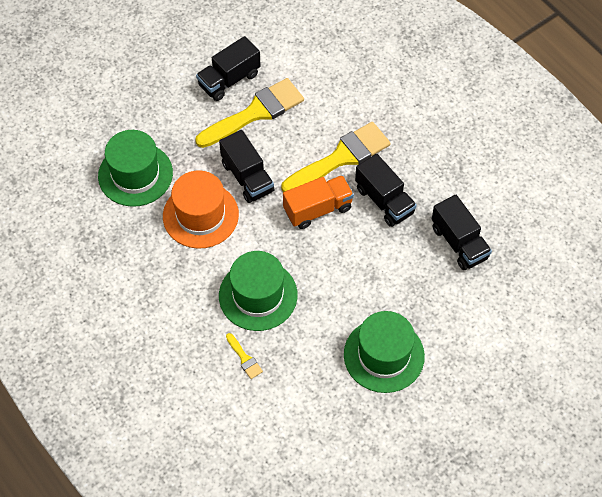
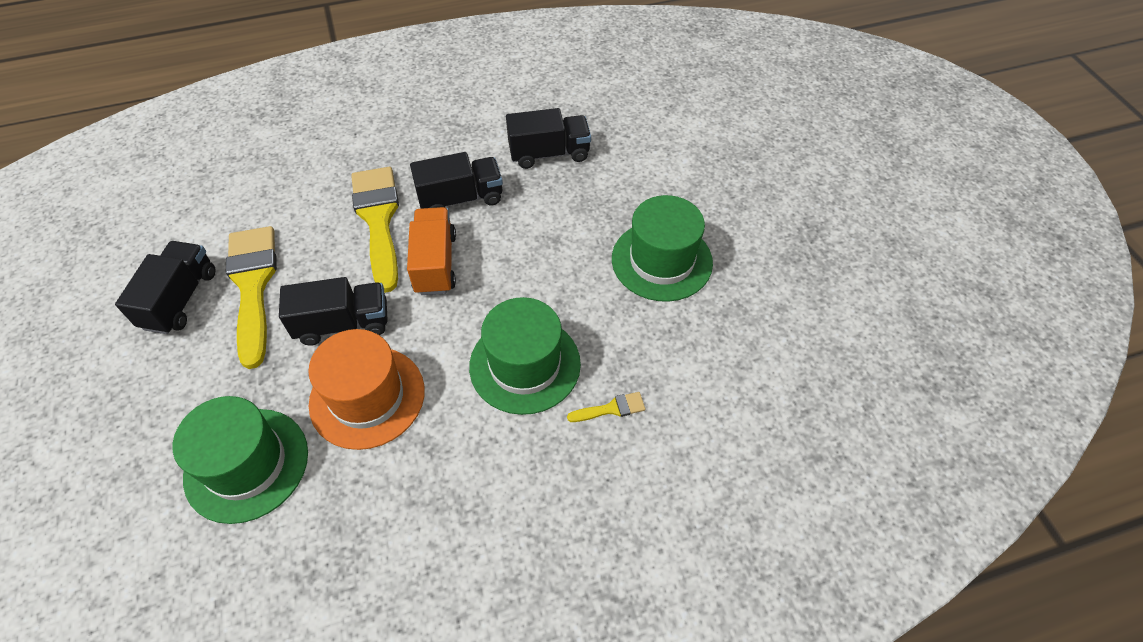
camera: 70 degrees left, 5 degrees down
(229, 80) = (180, 299): black truck -> black truck turned 150 degrees counterclockwise

